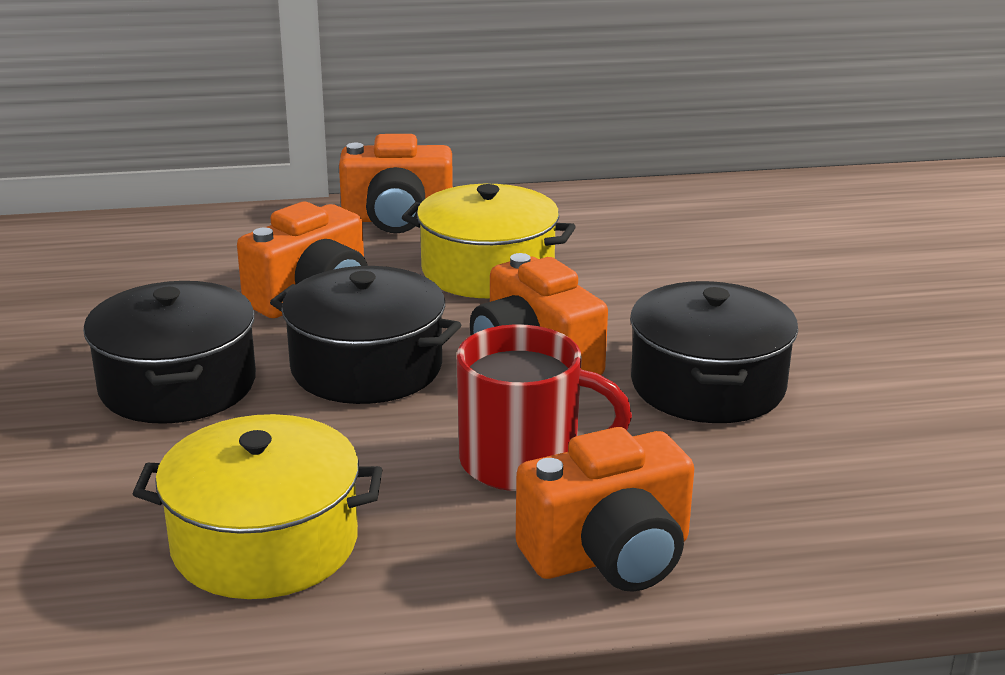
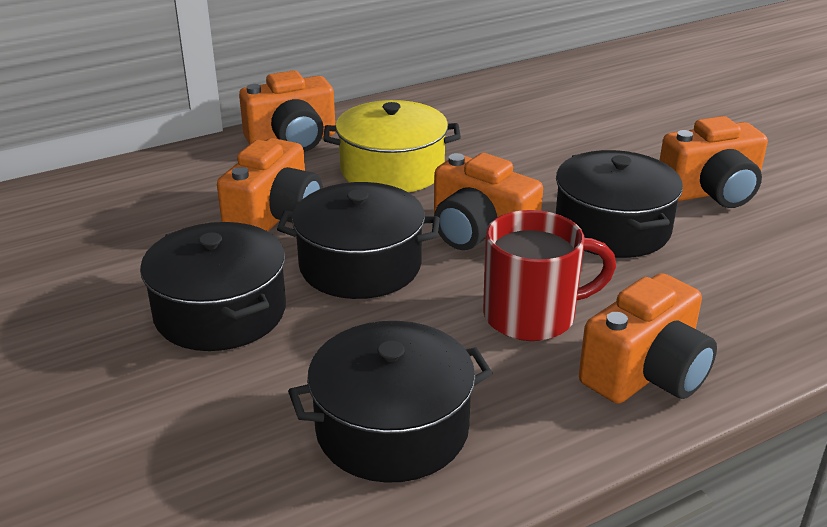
camera: 20 degrees left, 5 degrees up
(265, 543) = (392, 429): yellow pot -> black pot
(880, 367) = (711, 192): none -> orange camera

